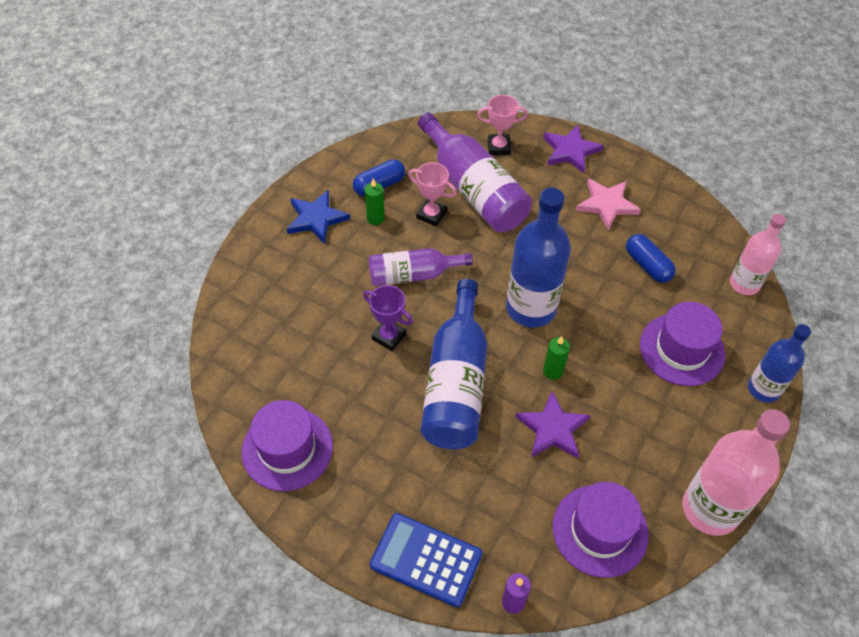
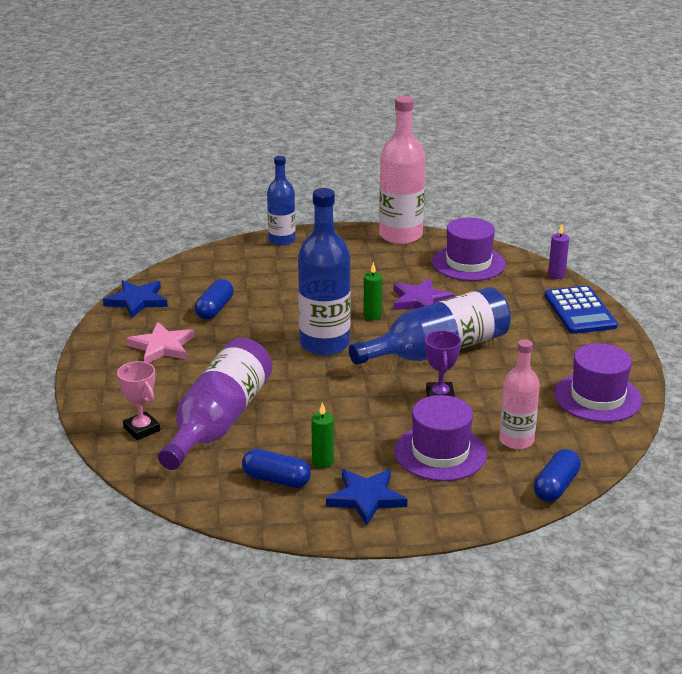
camera: 125 degrees left, 25 degrees down
(222, 330) = (556, 486): none -> blue capsule
(413, 274) = (362, 412): purple bottle -> none
(431, 215) = (279, 431): pink trophy -> none
(570, 151) = (106, 387): purple star -> none
(682, 349) = (284, 274): purple hat -> purple hat (440, 453)
(699, 222) = (137, 301): none -> blue star
(744, 284) = (188, 268): pink bottle -> pink bottle (516, 440)

